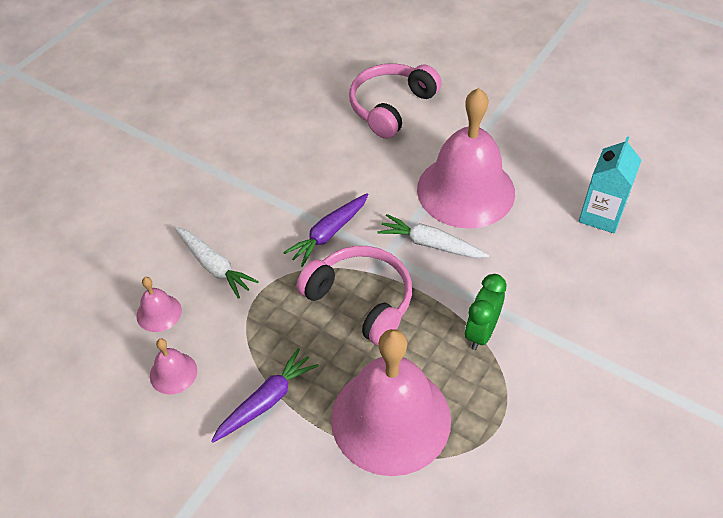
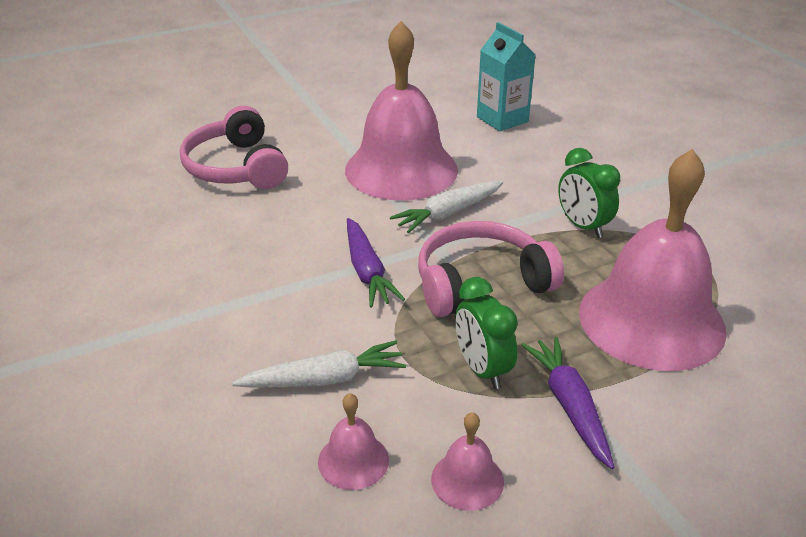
camera: 60 degrees left, 15 degrees down
(271, 339) = (482, 369): none -> green clock

